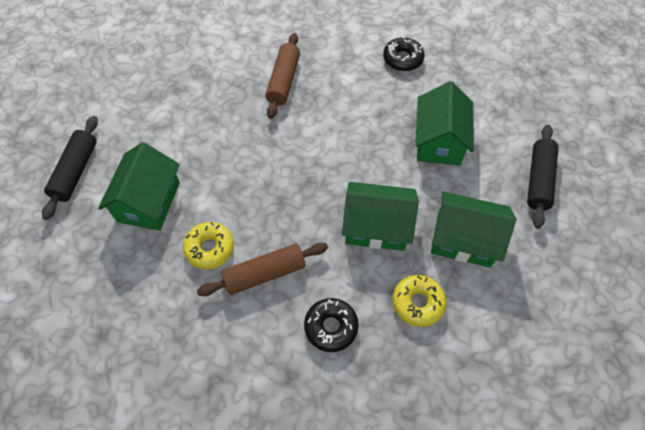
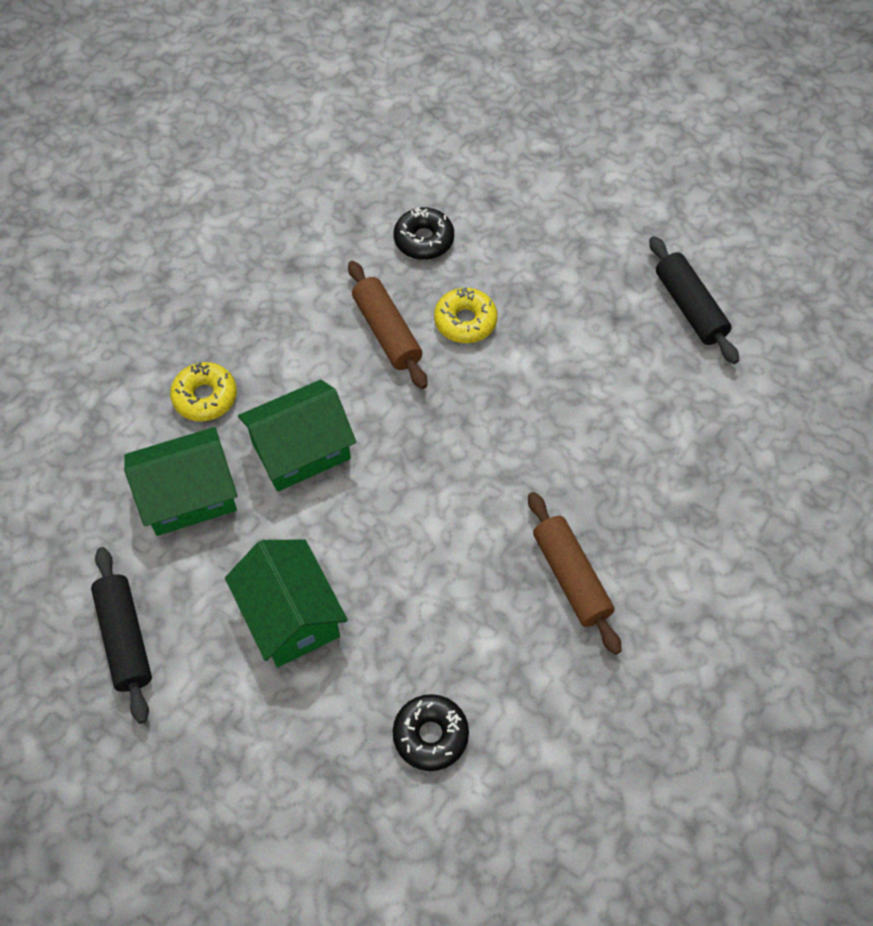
camera: 145 degrees right, 0 degrees up
(149, 202) = (576, 326): green house -> none
(265, 274) = (386, 332): brown rolling pin -> brown rolling pin turned 60 degrees counterclockwise
(331, 327) = (282, 325): black donut -> black donut (424, 240)

